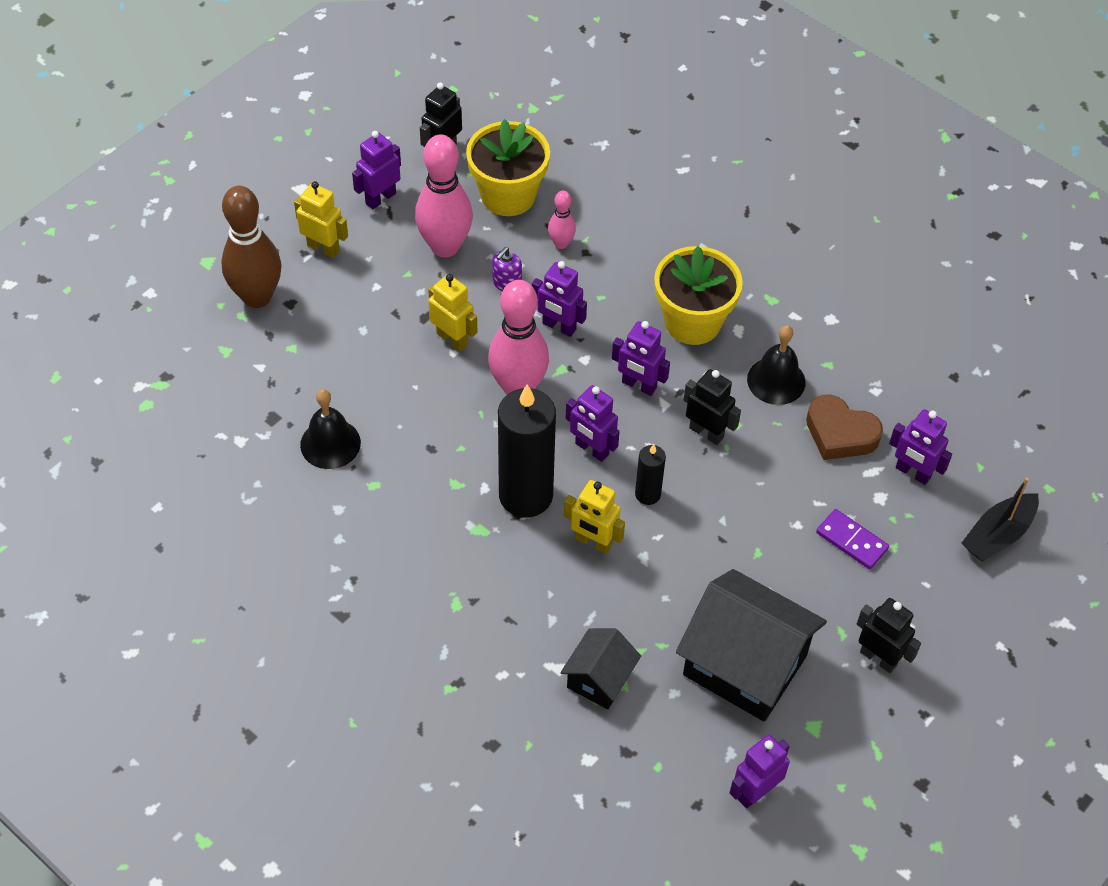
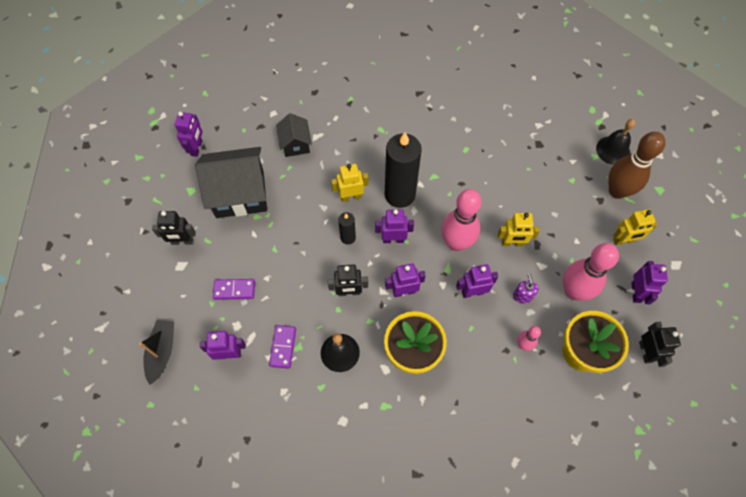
camera: 140 degrees right, 10 degrees up
(330, 443) = (503, 152): black bell -> black bell (613, 150)
(840, 433) = (283, 347): brown heart -> purple domino

